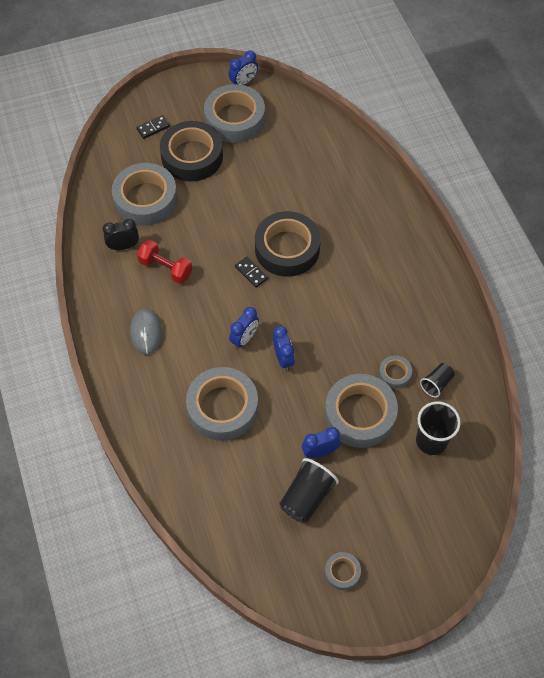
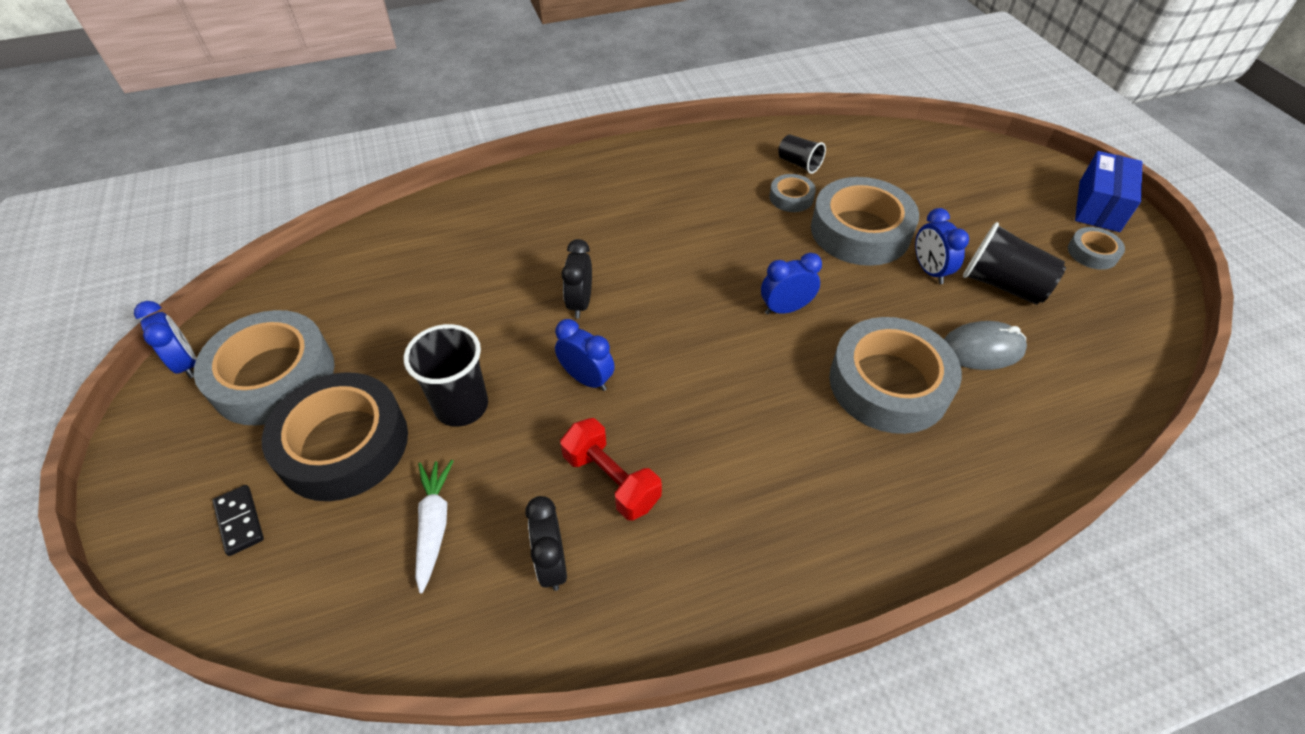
camera: 90 degrees left, 10 degrees down
(145, 199) = (434, 526): grey tape -> white carrot
(146, 332) = (759, 507): grey mouse -> grey mouse (982, 349)
(165, 268) = (611, 480): red dumbbell -> red dumbbell turned 75 degrees counterclockwise
(244, 338) = (755, 356): blue clock -> blue clock (587, 379)
(251, 273) = (626, 349): black domino -> none
(287, 248) = (580, 303): black tape -> black clock
(398, 598) = (1098, 206): none -> blue box
(431, 441) = (880, 171): black cup -> black cup (461, 406)

